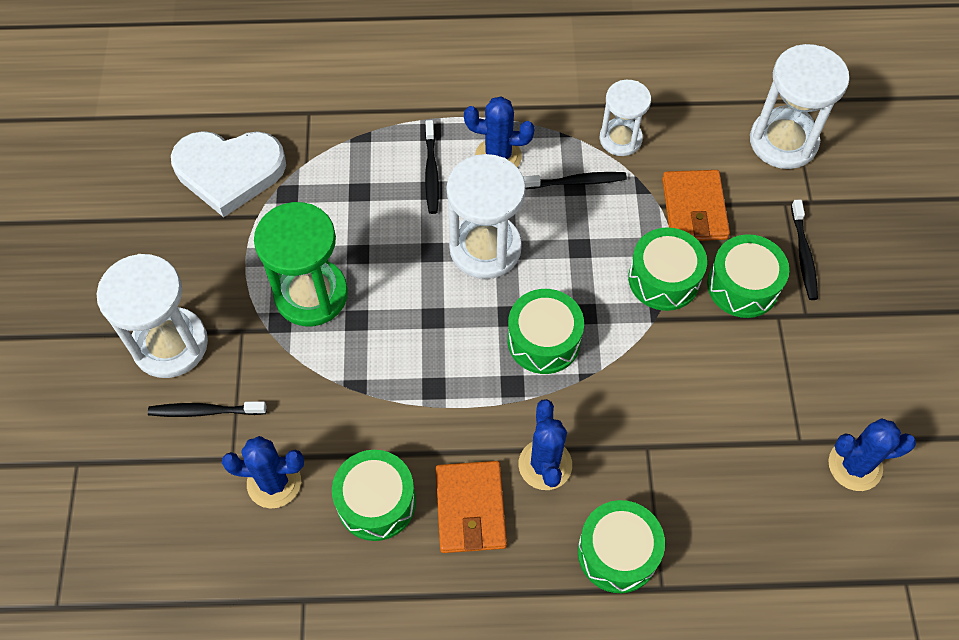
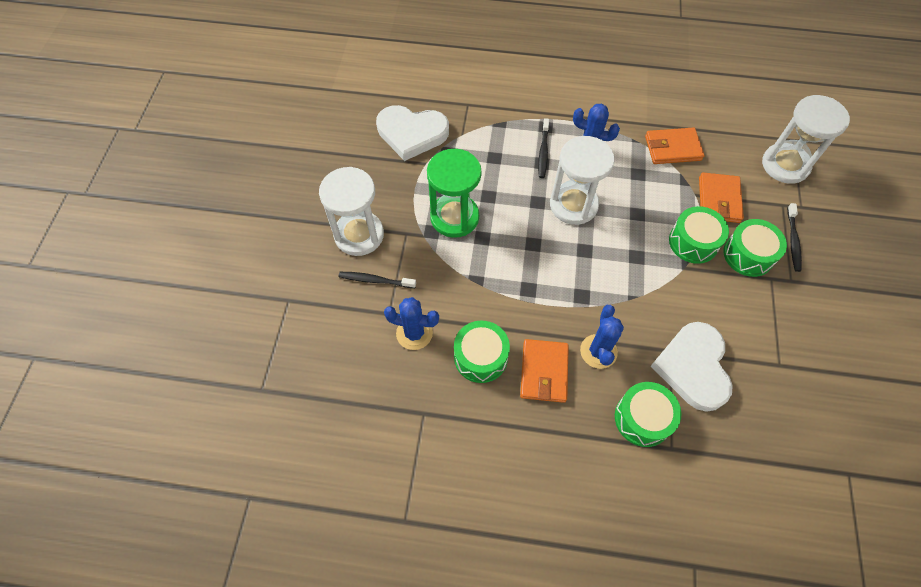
camera: 10 degrees right, 0 degrees up
(544, 340) = (606, 270): green drum -> none
(576, 182) = (639, 171): black toothbrush -> none
(620, 139) = (672, 148): white hourglass -> orange wallet
(681, 465) = (693, 367): none -> white heart
(855, 465) = (818, 387): blue cactus -> none

